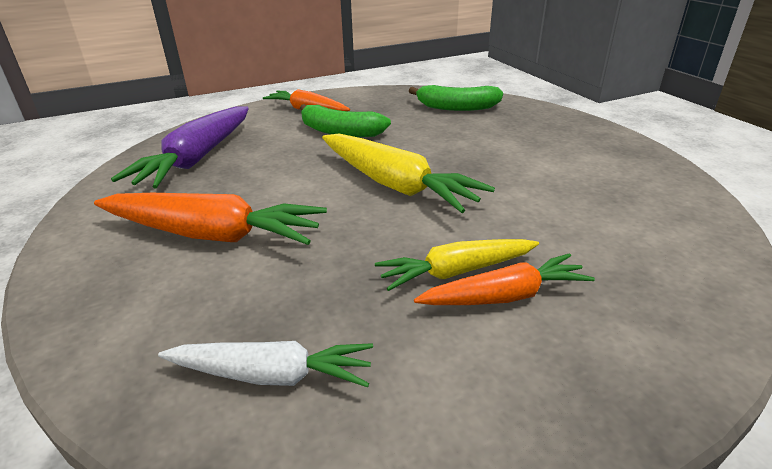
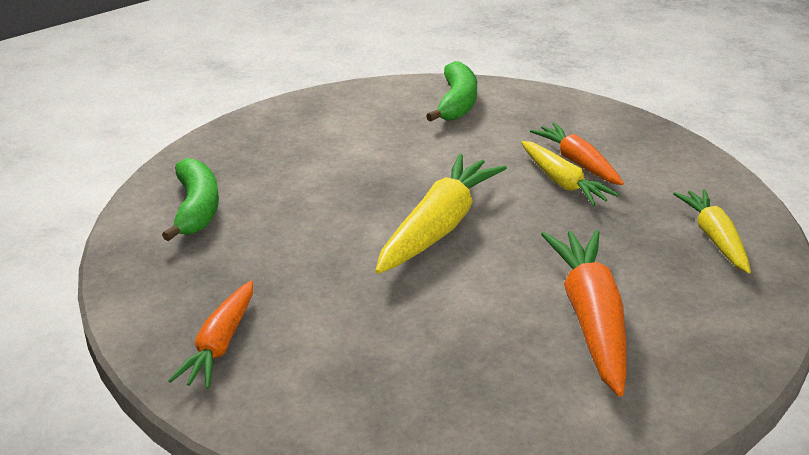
camera: 105 degrees left, 0 degrees up
(197, 158) = (433, 401): purple carrot -> none
(272, 375) = (714, 238): white carrot -> yellow carrot
(340, 132) = (305, 292): green banana -> green banana (456, 103)

